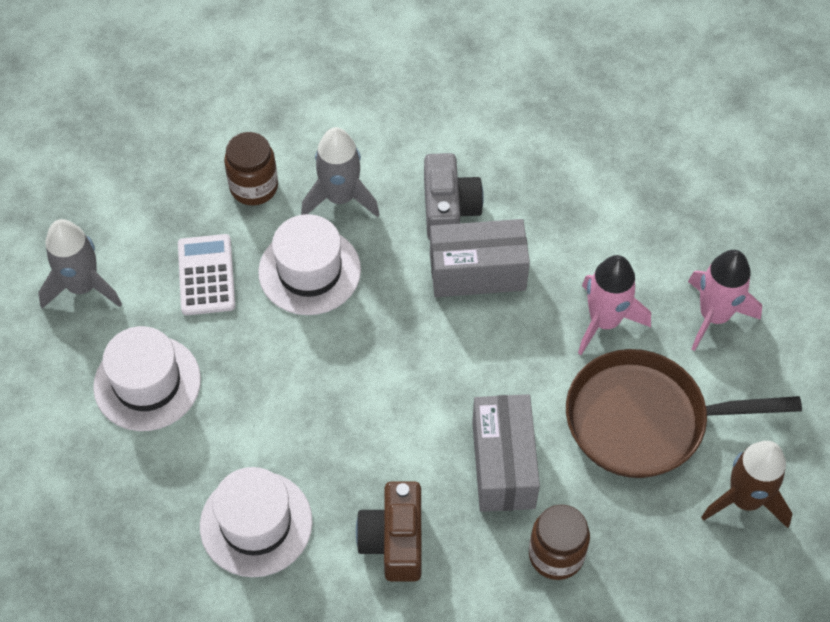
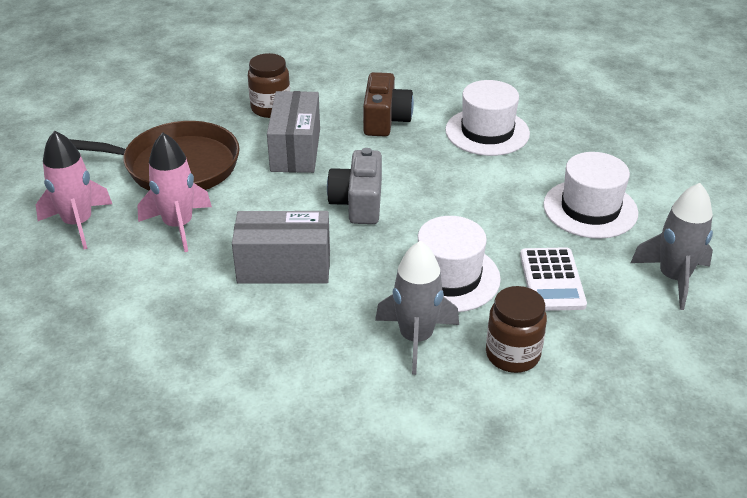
camera: 175 degrees left, 20 degrees down
(449, 209) = (300, 320): grey camera -> grey camera (358, 203)
(745, 499) = (122, 125): brown rocket -> none

